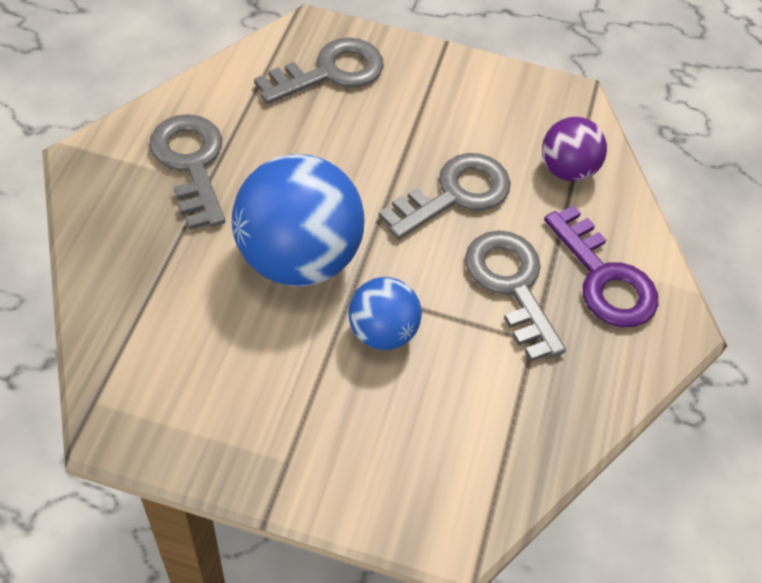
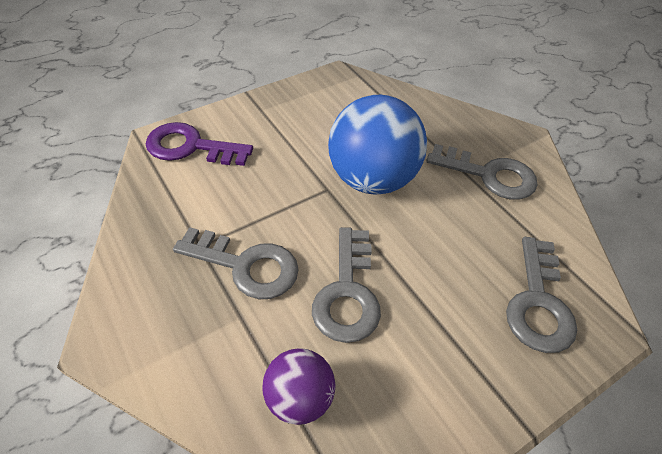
camera: 135 degrees right, 5 degrees down
(382, 332) = (286, 182): blue ball -> none
(604, 278) = (189, 328): purple key -> purple key (190, 147)

